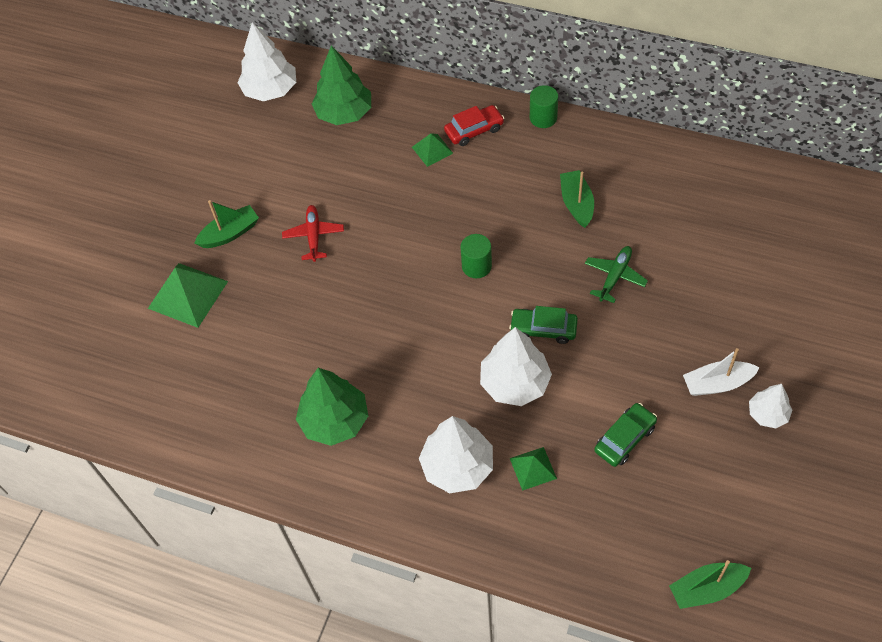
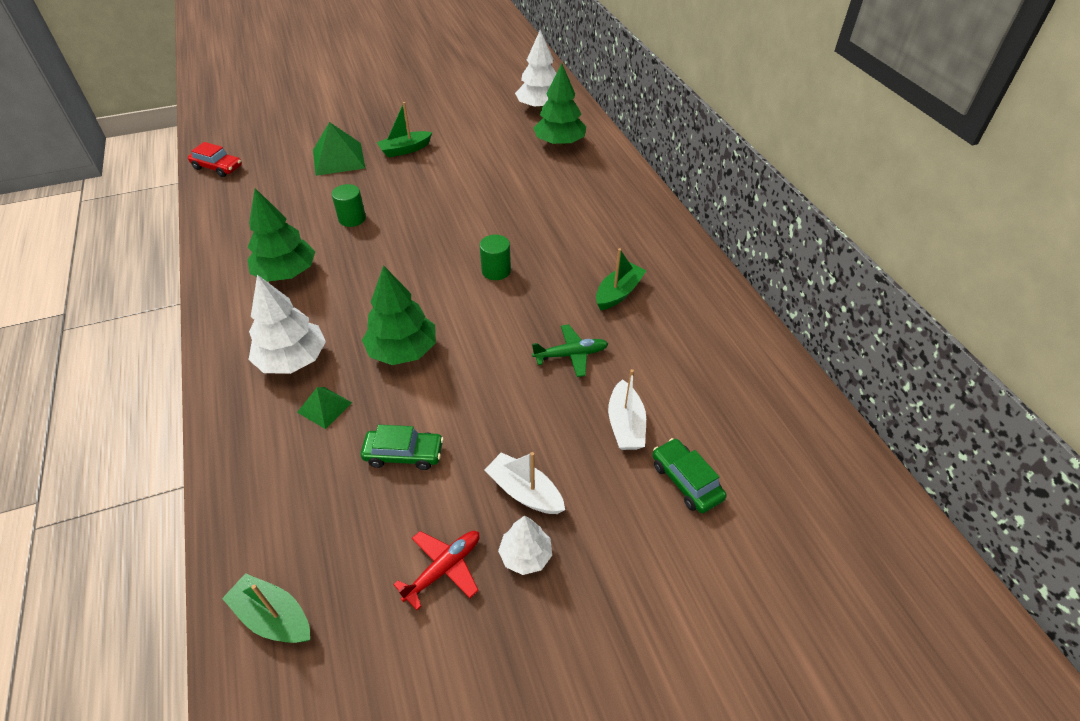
camera: 45 degrees right, 10 degrees down
(230, 233) = (405, 150): green boat -> green boat turned 135 degrees clockwise
(314, 236) = (440, 183): red plane -> red plane (443, 569)
(432, 150) = (577, 195): green pyramid -> none
(474, 130) = (620, 205): red car -> red car (217, 167)
(515, 383) = (403, 350): white tree -> green tree
(543, 118) = (678, 232): green cylinder -> green cylinder (352, 219)
(543, 329) = (472, 339): green car -> green car (686, 481)
(707, 288) = (625, 425): none -> white boat

